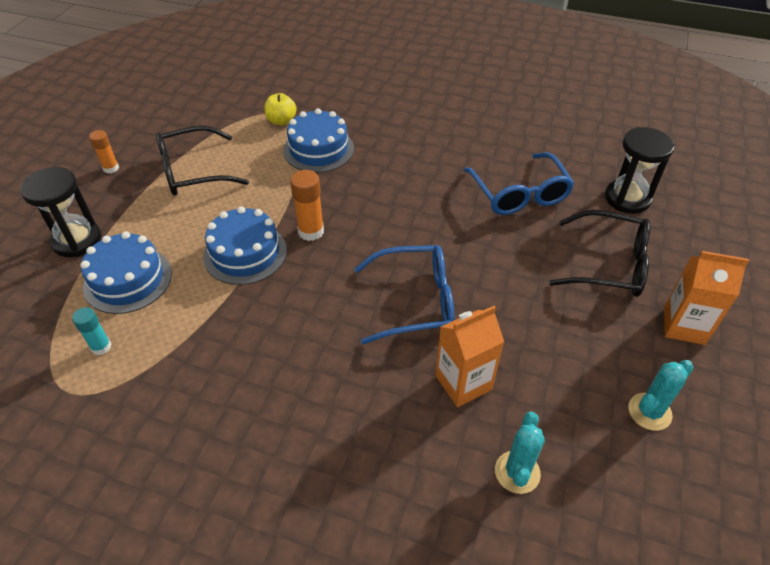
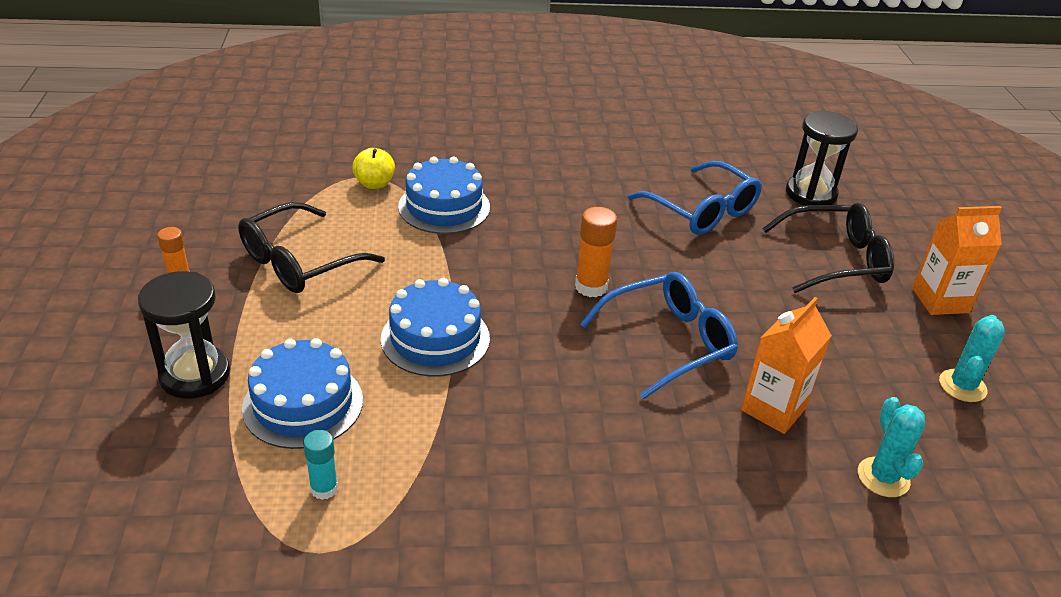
camera: 25 degrees left, 10 degrees down
(311, 231) = (498, 297): orange glue stick -> orange glue stick (591, 287)

